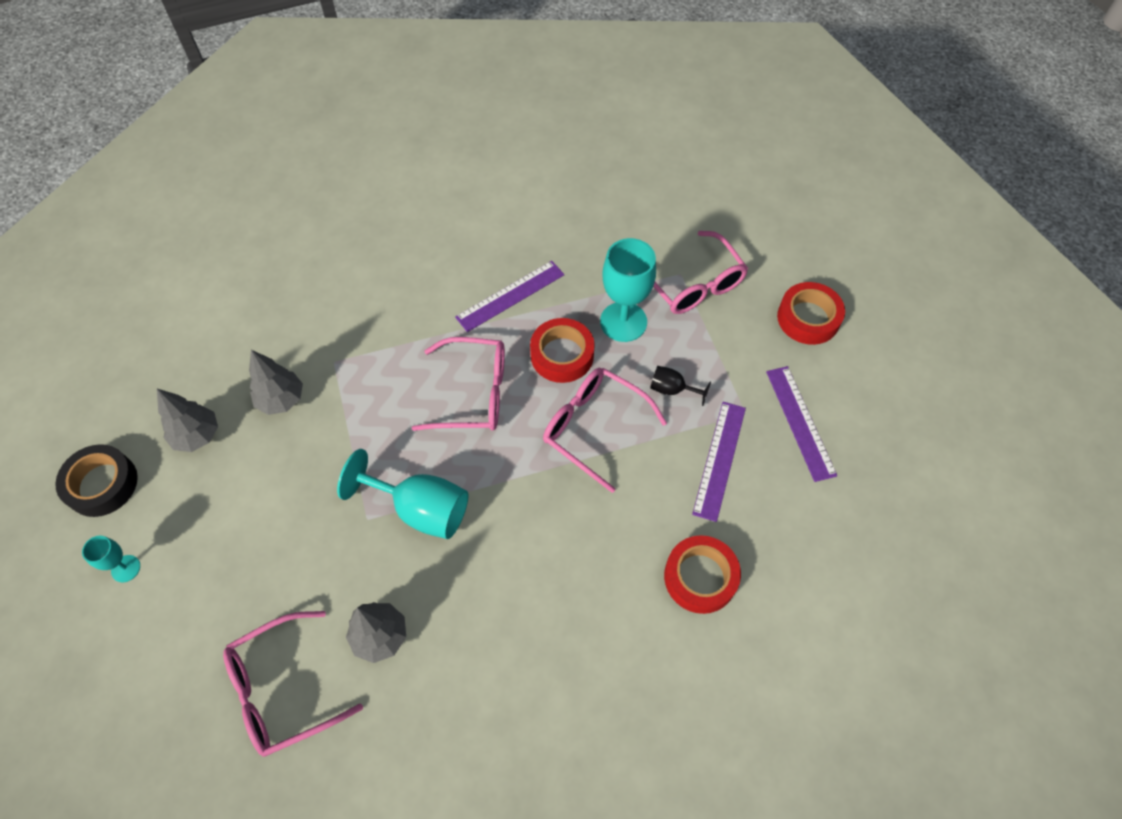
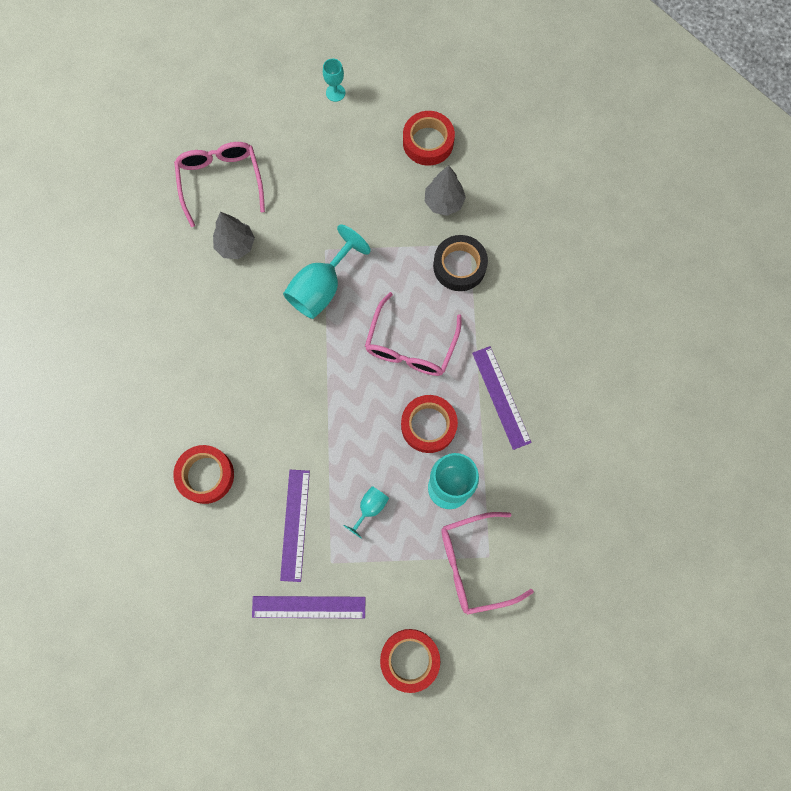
camera: 105 degrees right, 15 degrees up
(102, 484) = (405, 79): black tape -> black tape (459, 266)
(197, 436) = (428, 142): grey tree -> red tape
(593, 427) = (353, 432): pink glasses -> none
(672, 389) = (370, 508): black goblet -> turquoise goblet
(719, 459) = (295, 525): purple ruler -> purple ruler turned 60 degrees clockwise

